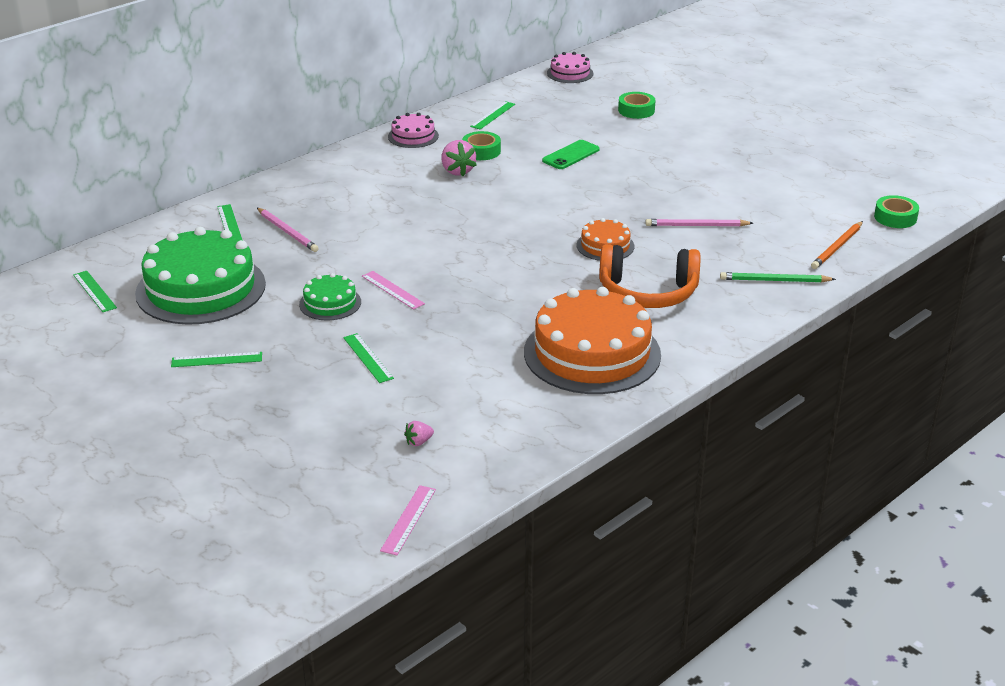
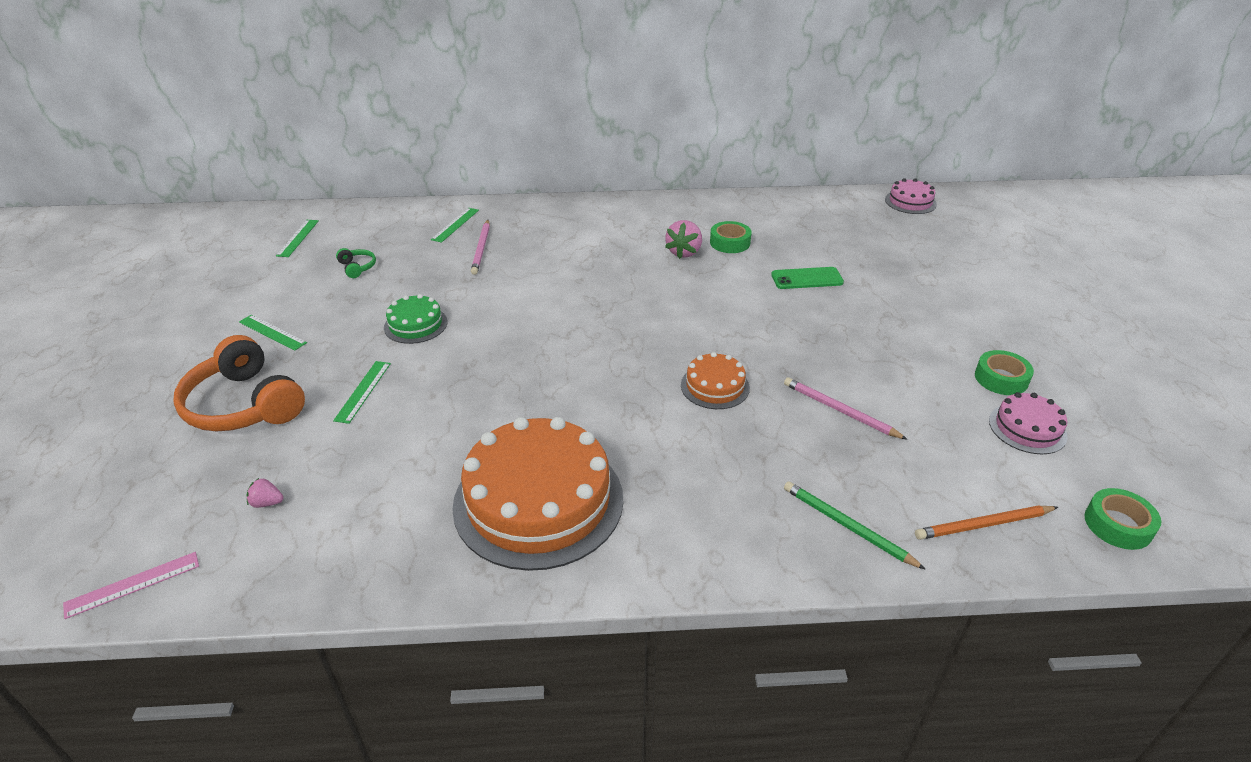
camera: 40 degrees right, 5 degrees up
(201, 288) = (357, 267): green cake -> green headphones
(392, 290) = (475, 337): pink ruler -> none
(413, 136) = (691, 208): pink cake -> pink cake (1027, 428)
(493, 115) = (785, 214): green ruler -> none
(636, 110) = (933, 260): green tape -> green tape (1001, 379)
(648, 292) = (687, 461): orange headphones -> orange headphones (245, 404)

